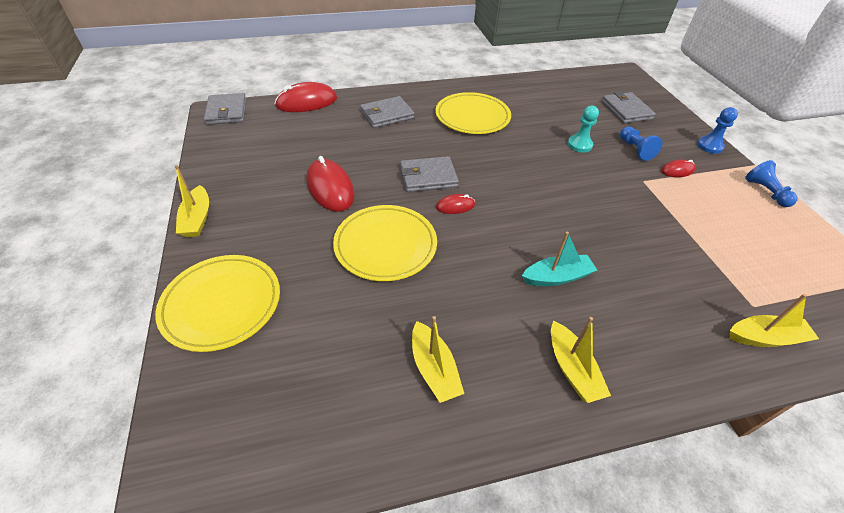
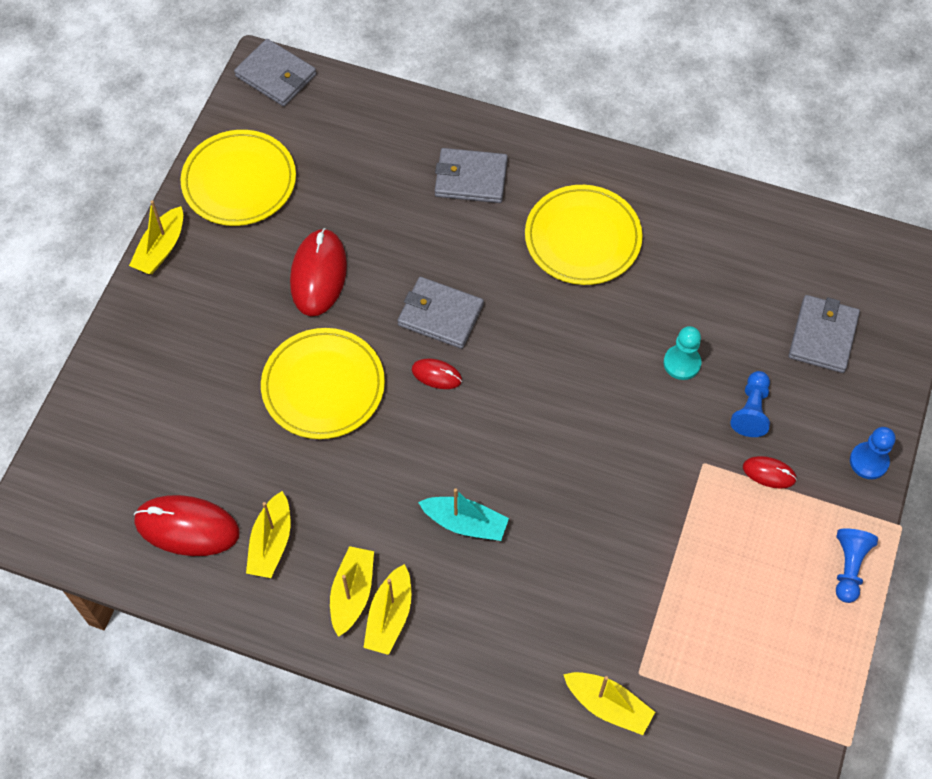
camera: 35 degrees right, 15 degrees up
(222, 304) = (134, 371): yellow plate -> yellow plate (239, 181)
(227, 111) = (276, 75): grey wallet -> grey wallet turned 75 degrees counterclockwise
(307, 102) = (384, 103): red mouse -> red mouse (187, 527)
(530, 369) = (352, 593): none -> yellow boat

